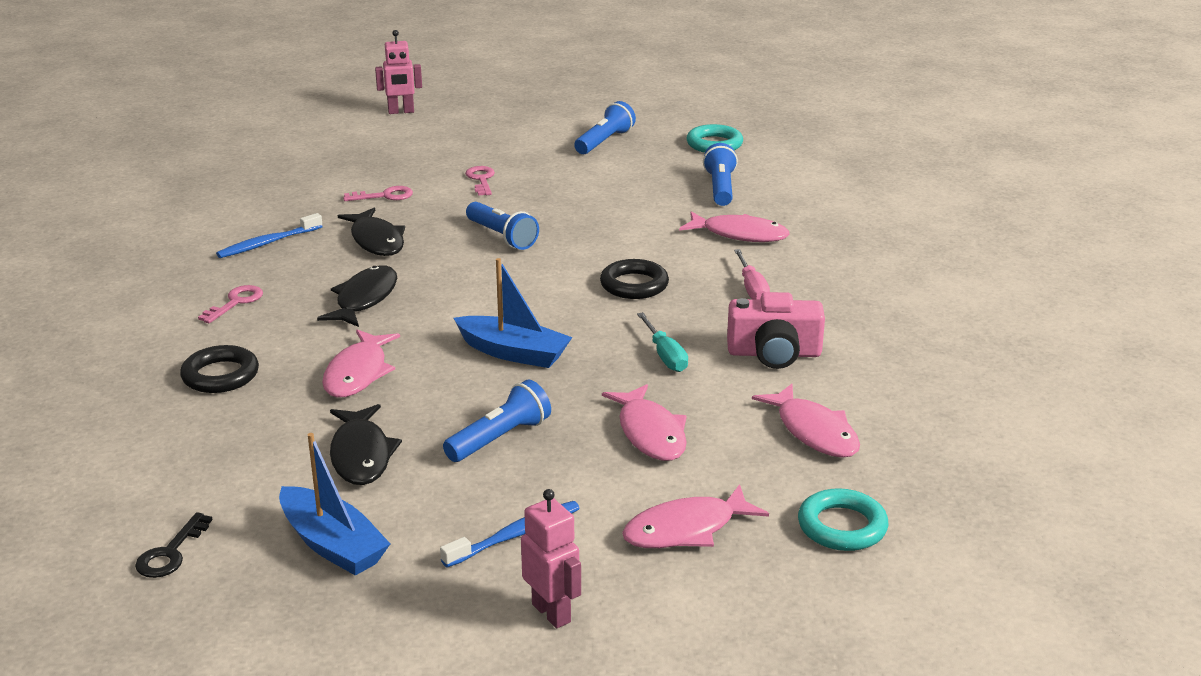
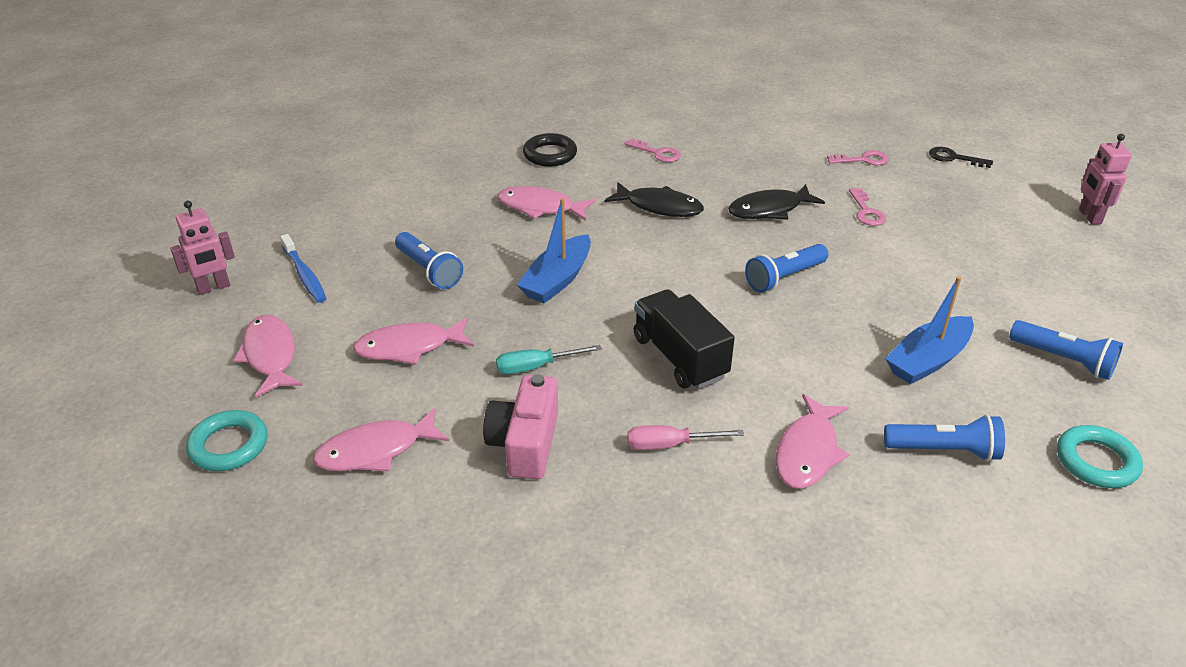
camera: 95 degrees right, 10 degrees up
(170, 553) = (350, 153): black key -> black key (953, 158)
(268, 243) = (760, 160): blue toothbrush -> none
(332, 545) = (331, 205): blue boat -> blue boat (928, 360)
(361, 455) = (429, 212): black fish -> none
(481, 179) = (920, 267): pink key -> pink key (863, 160)
(634, 285) = (680, 357): black ring -> black truck

